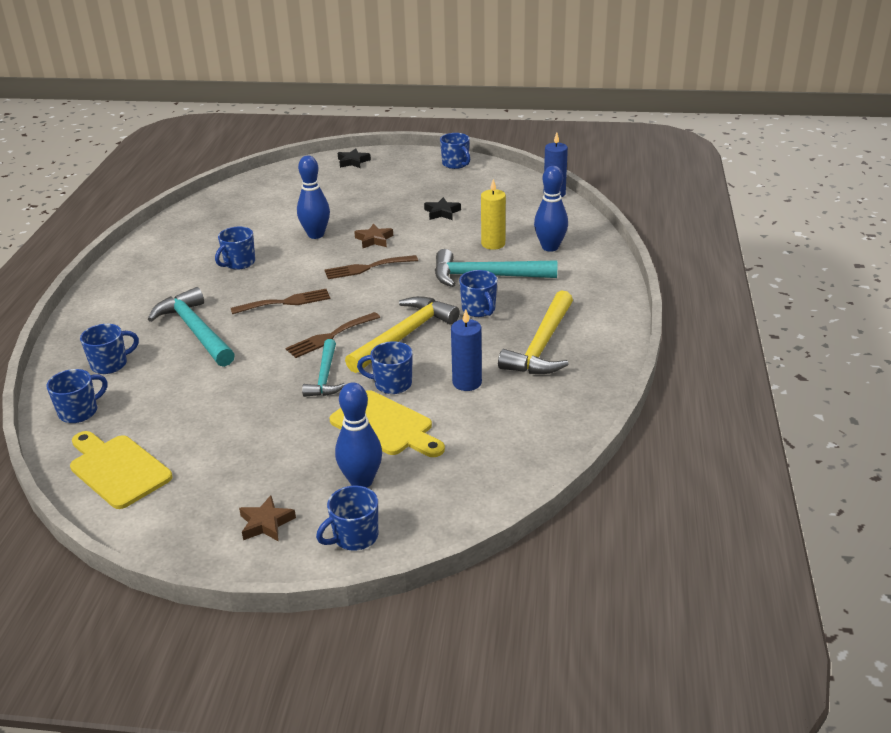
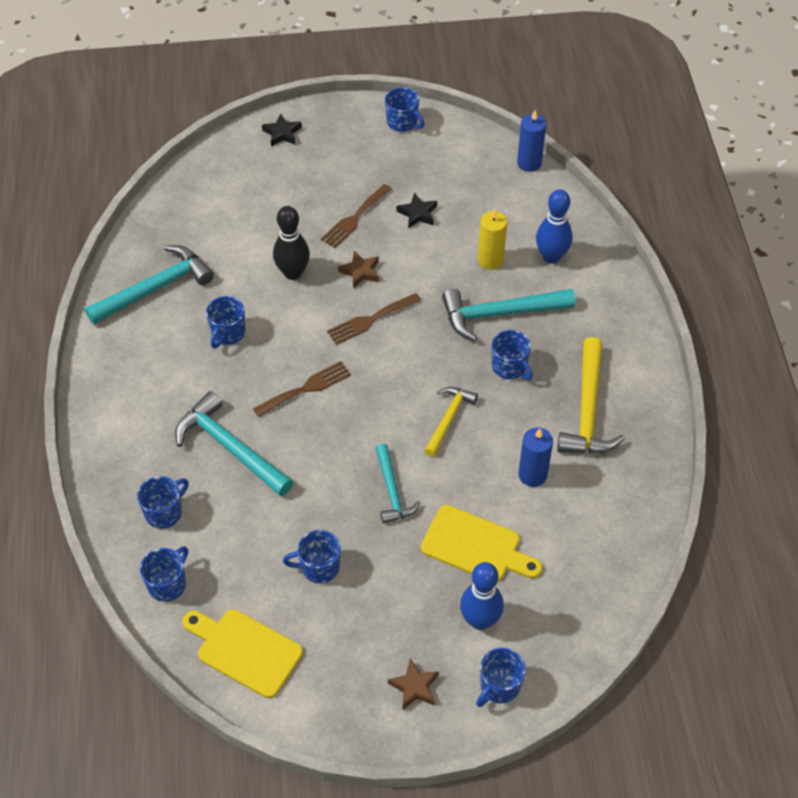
camera: 15 degrees left, 20 degrees up
(196, 232) = (155, 288): none -> turquoise hammer
(316, 235) = (293, 273): blue bowling pin -> black bowling pin
(330, 337) = (374, 433): brown fork -> brown fork (354, 218)
(392, 384) = (461, 490): blue mug -> blue mug (319, 567)
(404, 336) = (449, 419): yellow hammer -> yellow hammer, size x0.62

